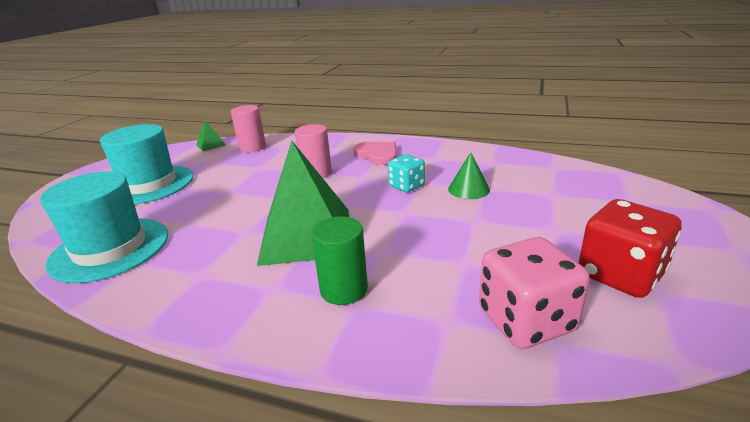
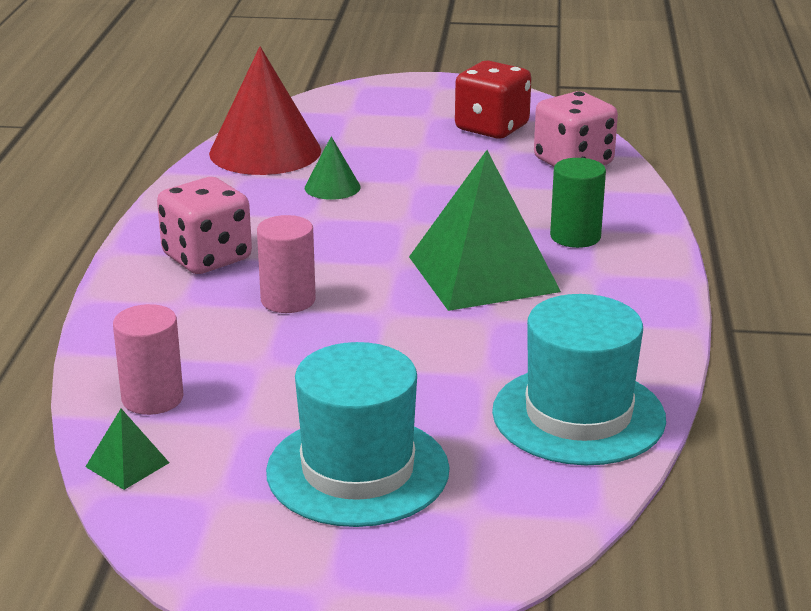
camera: 105 degrees left, 0 degrees up
(377, 155) = (207, 258): pink heart -> pink dice
(406, 186) = (328, 225): turquoise dice -> none
(533, 169) = (265, 151): none -> red cone

